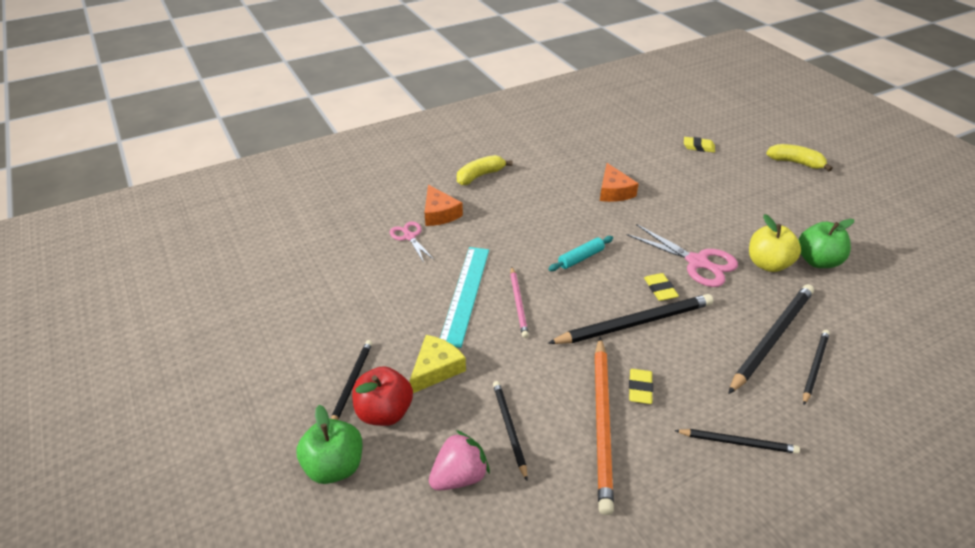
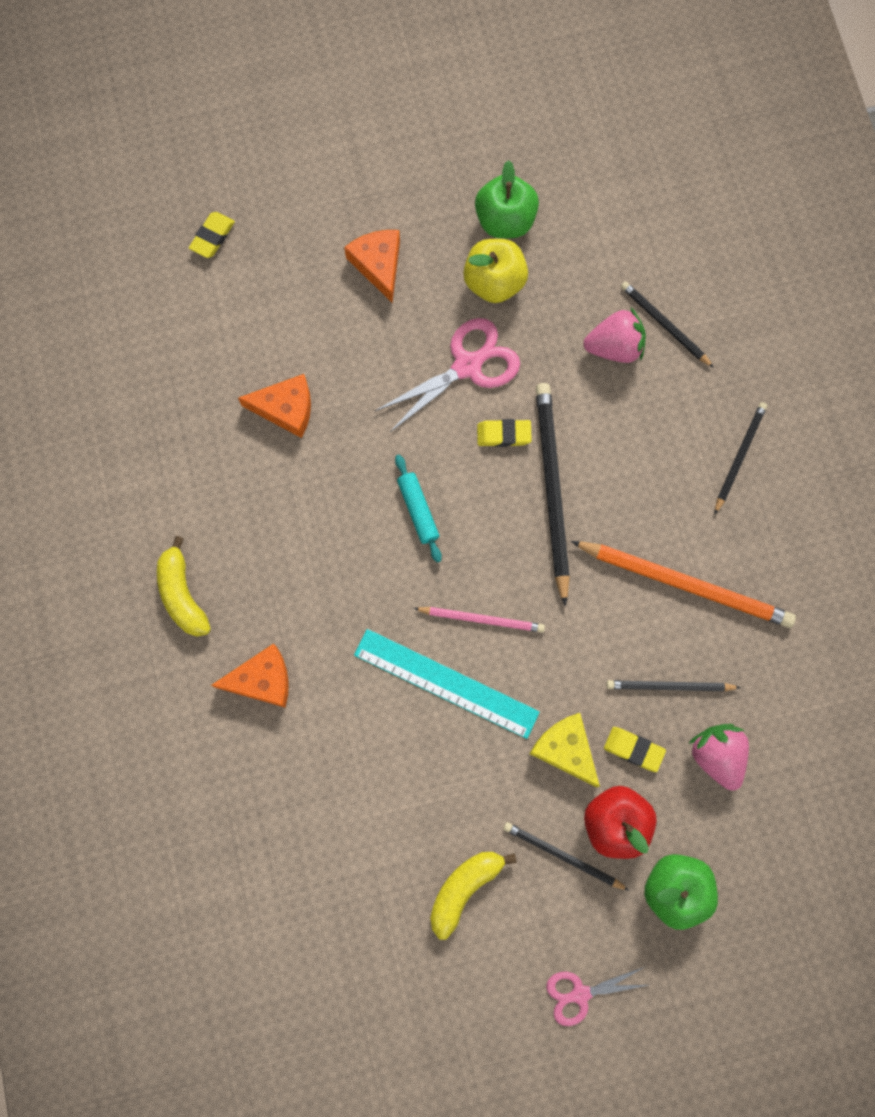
camera: 75 degrees left, 35 degrees up
(409, 237) = (304, 736): pink scissors -> pink scissors (580, 994)
(640, 388) = (649, 525): yellow eraser -> yellow eraser (633, 749)
(735, 210) = (378, 265): none -> orange cheese
(771, 338) = (614, 347): black pencil -> pink strawberry
(795, 163) = (297, 124): yellow banana -> yellow banana (464, 888)

